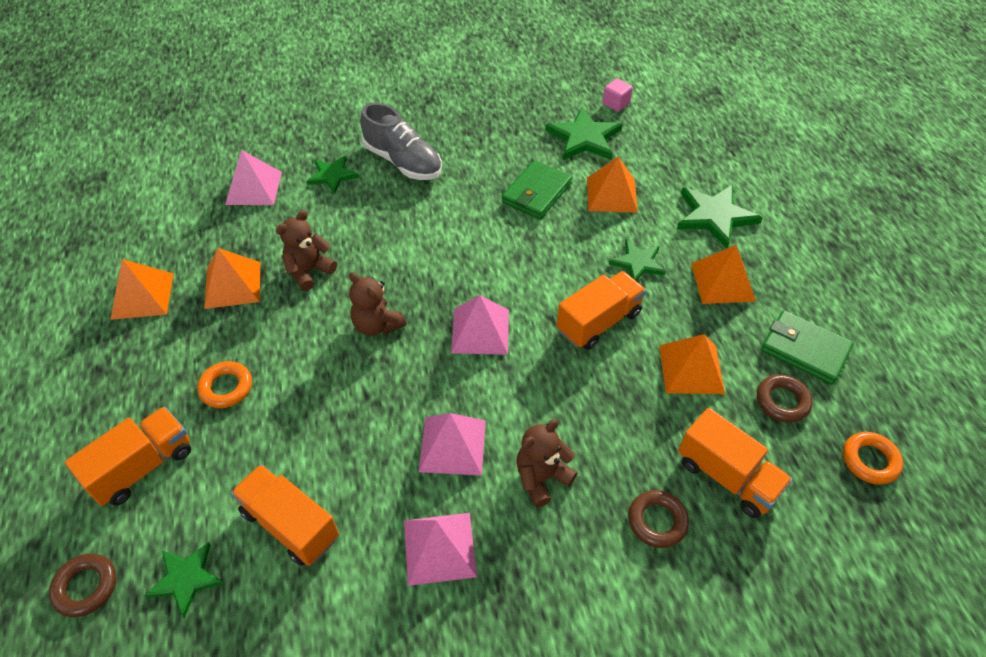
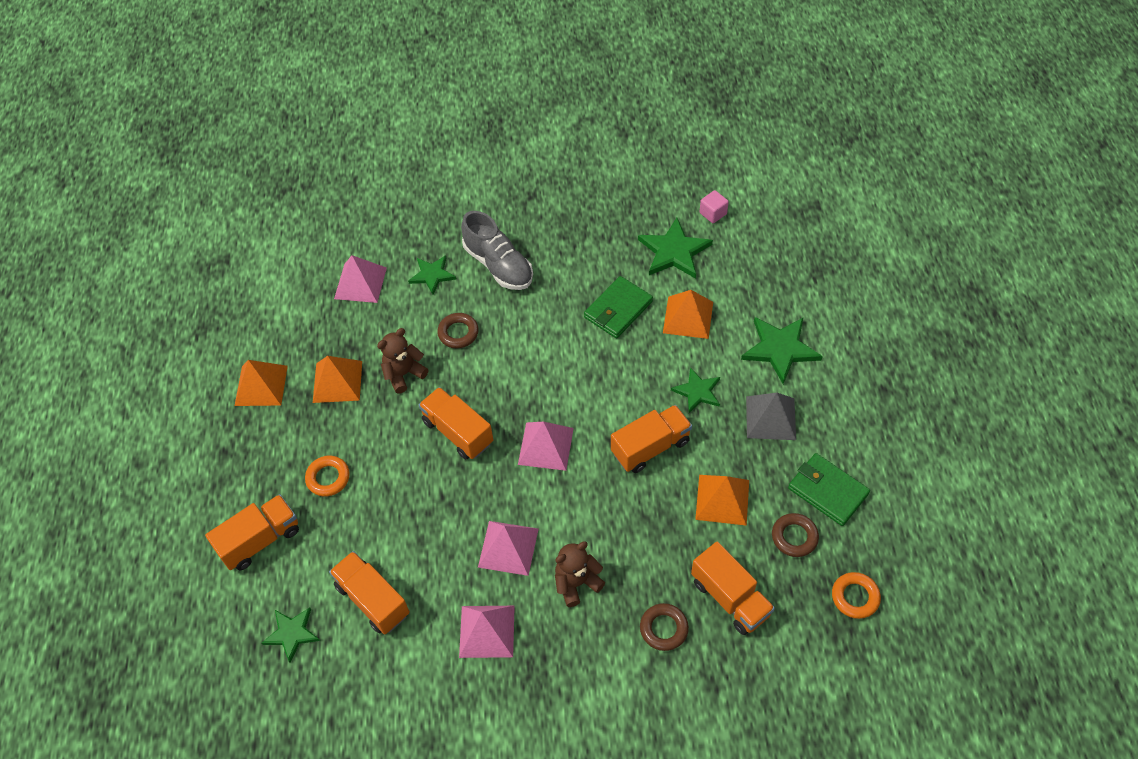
camera: 10 degrees right, 5 degrees up
(86, 587) = (218, 631): brown ring -> brown ring (458, 333)
(377, 325) = (458, 432): brown teddy bear -> orange truck
(722, 282) = (770, 418): orange pyramid -> grey pyramid

